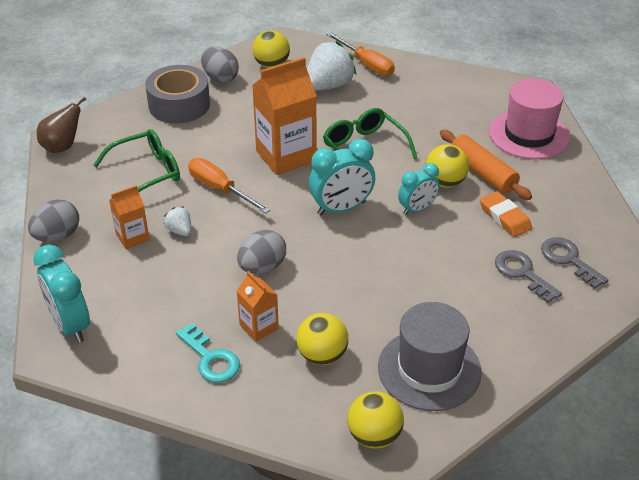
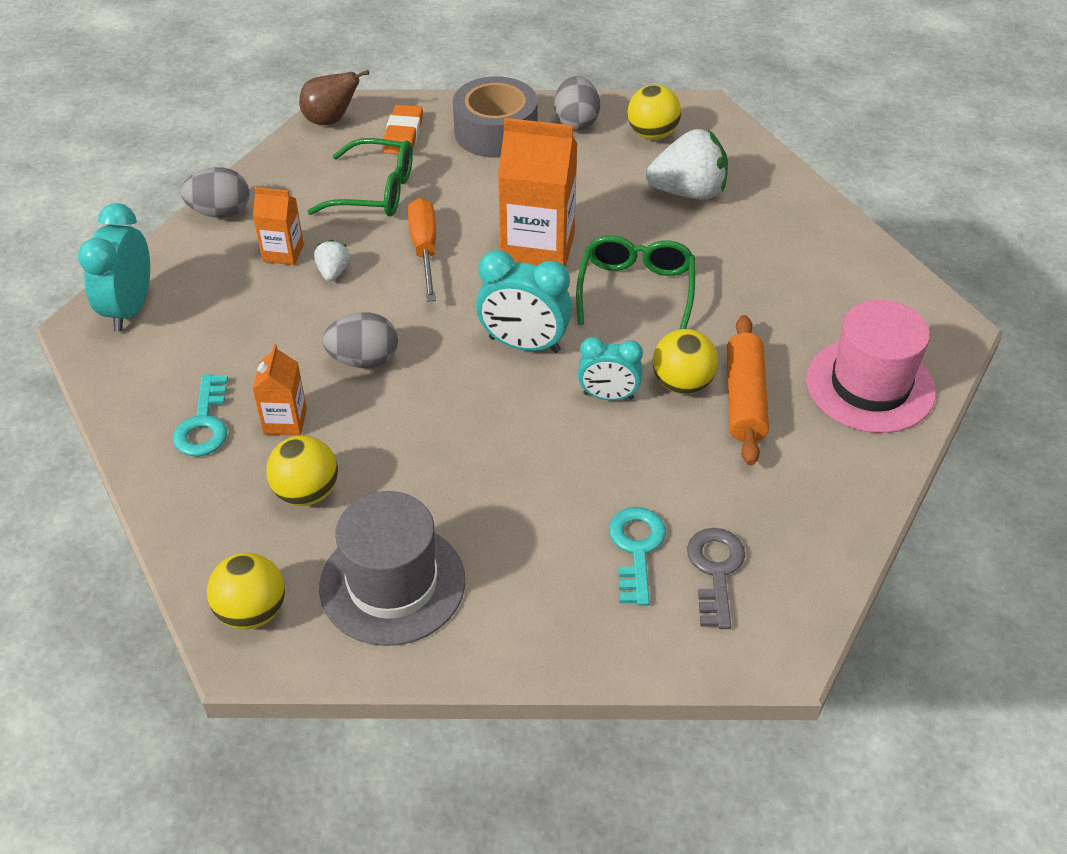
camera: 40 degrees right, 5 degrees up
(366, 64) = (768, 188): orange screwdriver -> none
(505, 217) = (702, 469): orange eraser -> orange eraser (403, 134)
(522, 273) = (636, 549): grey key -> turquoise key

